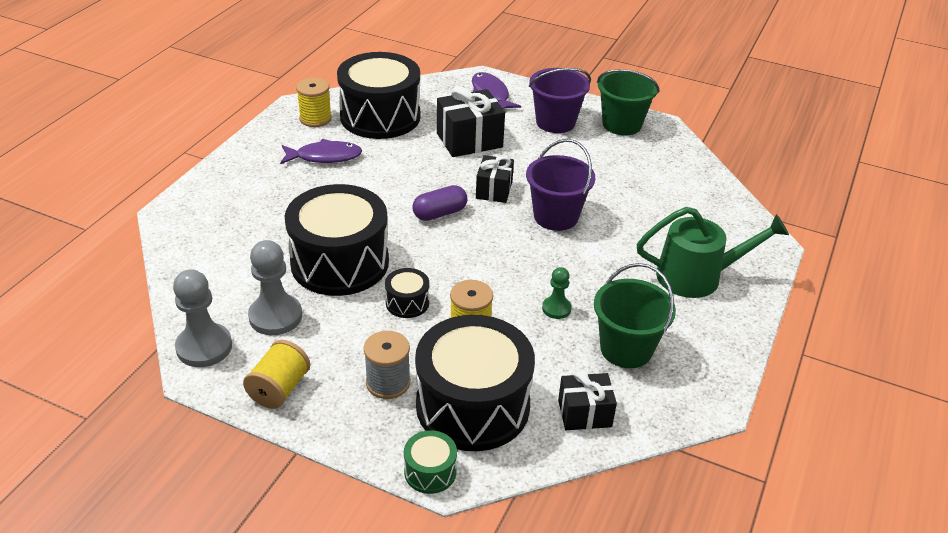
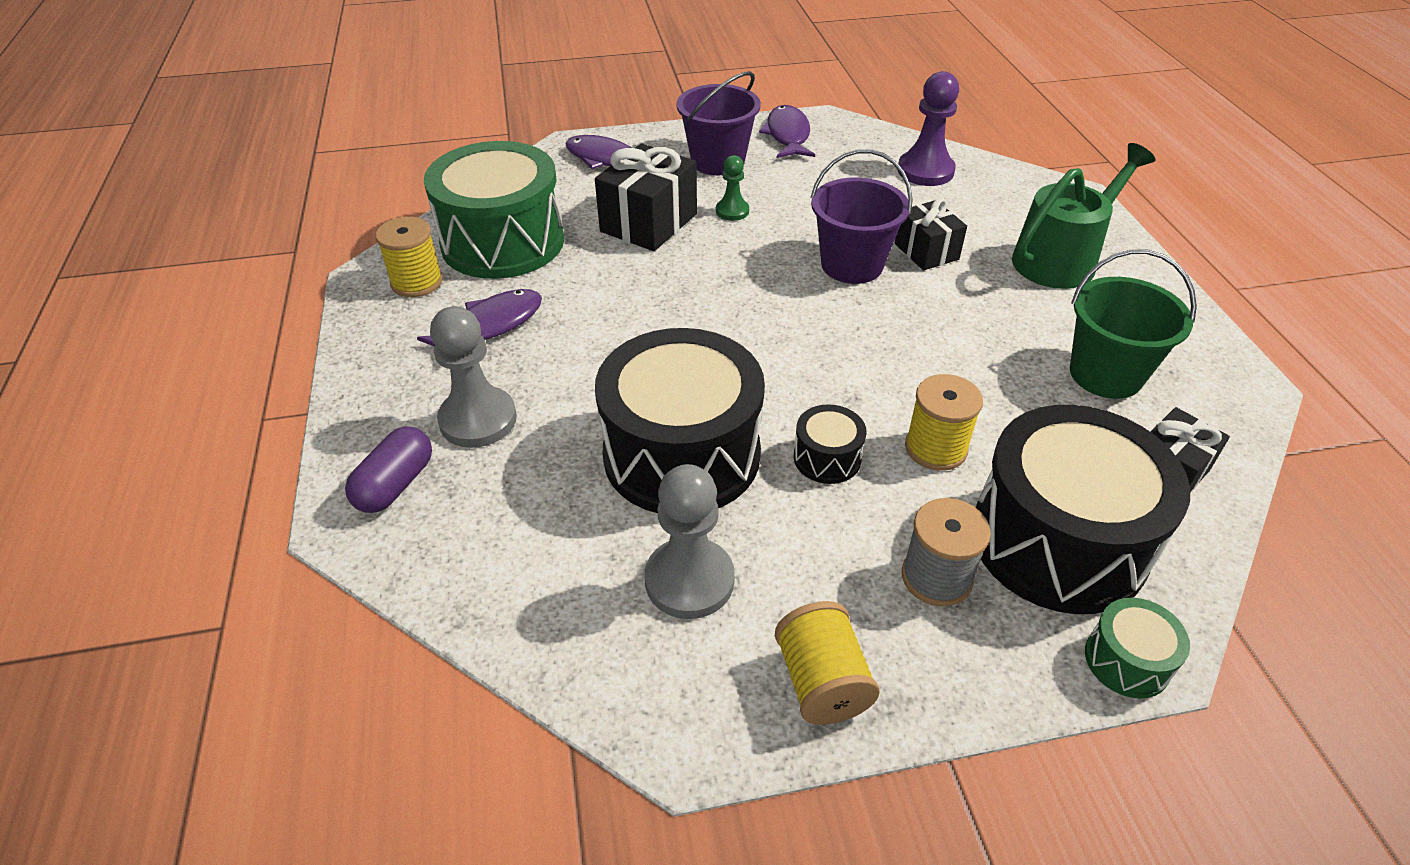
camera: 35 degrees left, 5 degrees up
(204, 347) = (645, 693): grey pawn -> grey pawn (478, 419)
(380, 116) = (503, 242): black drum -> green drum
(440, 213) = (724, 326): purple capsule -> purple capsule (395, 484)
(494, 190) = (749, 267): black gift -> black gift (926, 251)
(556, 308) = (986, 369): green pawn -> green pawn (732, 211)
(622, 124) = (788, 135): green bucket -> purple fish
(683, 184) = (925, 171): none -> purple pawn

